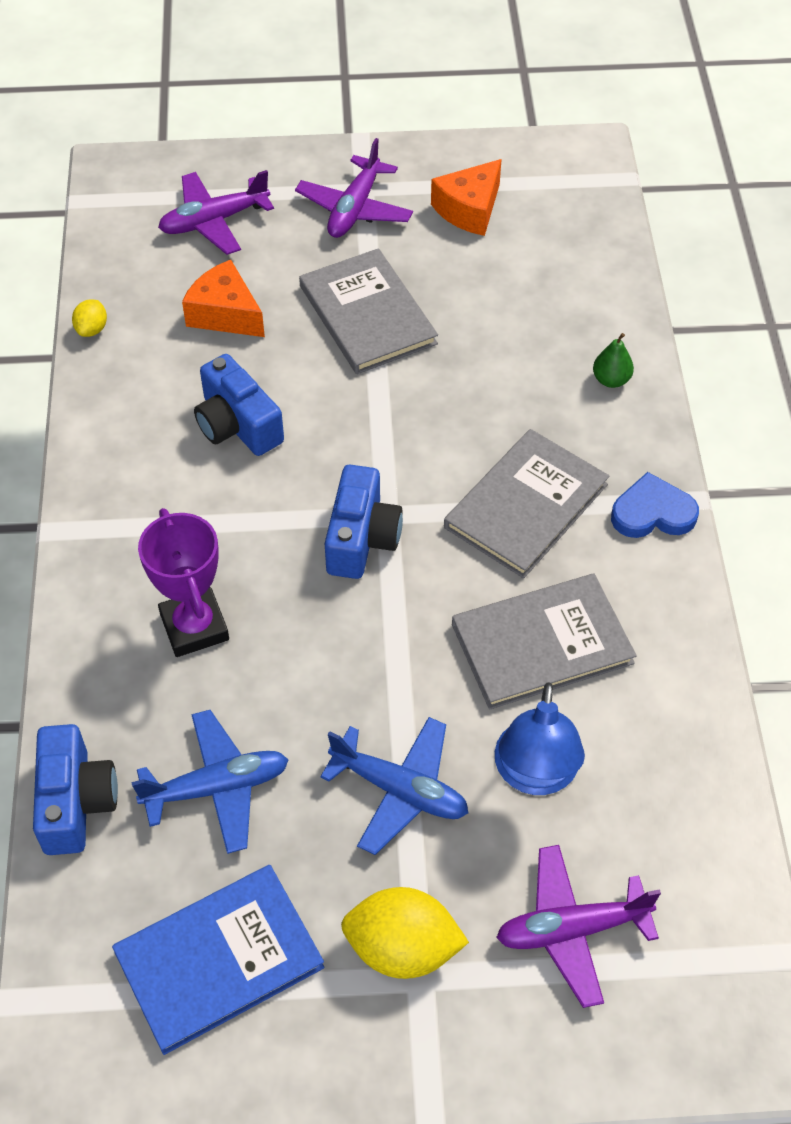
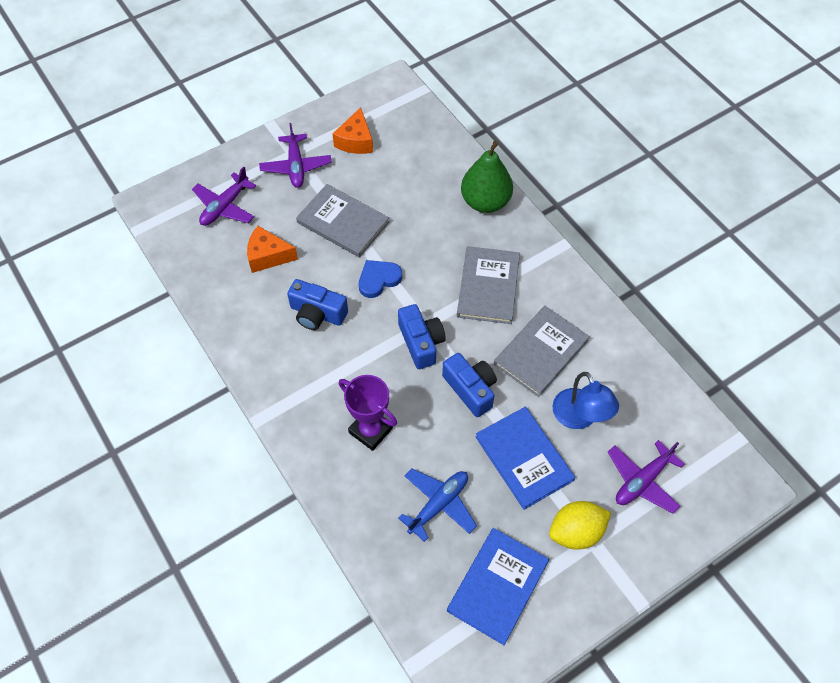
camera: 30 degrees left, 5 degrees up
(76, 802) = (375, 550): blue camera -> blue camera (471, 389)
(92, 329) = (201, 298): yellow lemon -> none
(399, 790) = (524, 458): blue plane -> blue book
(611, 380) = (485, 202): green pear -> green pear, size x2.31
(652, 512) = (548, 261): blue heart -> blue heart (378, 279)

